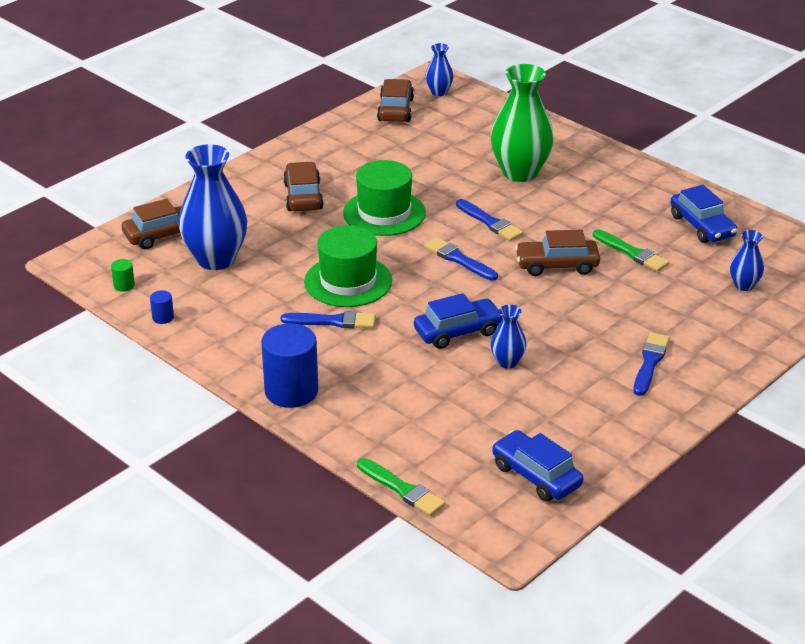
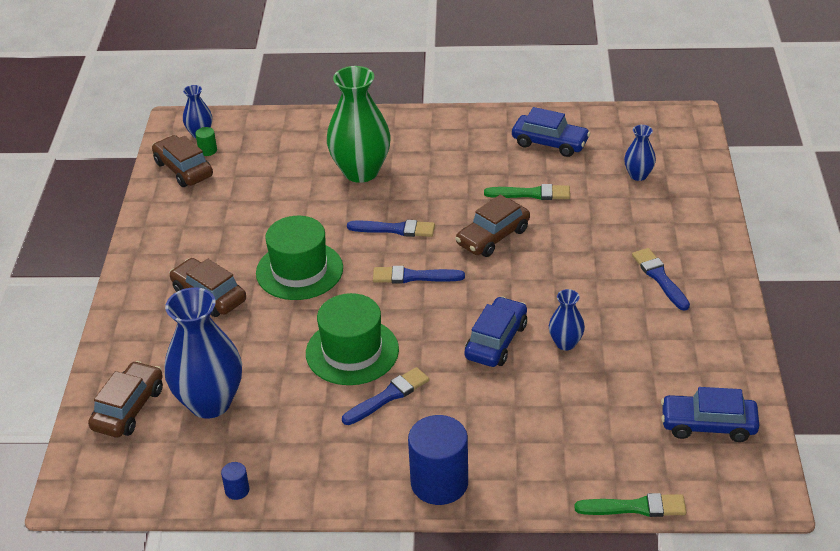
camera: 40 degrees left, 5 degrees up
(124, 285) = (158, 483): green cylinder -> green cylinder (207, 150)

